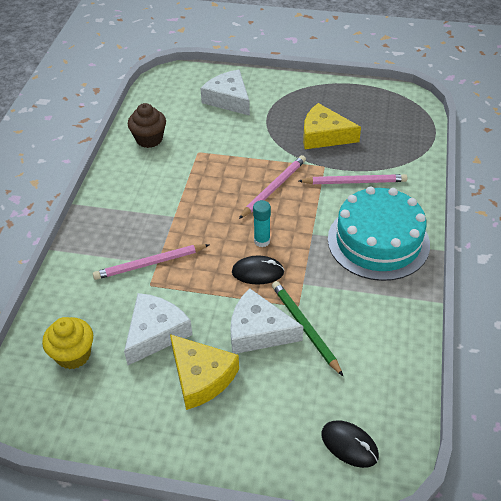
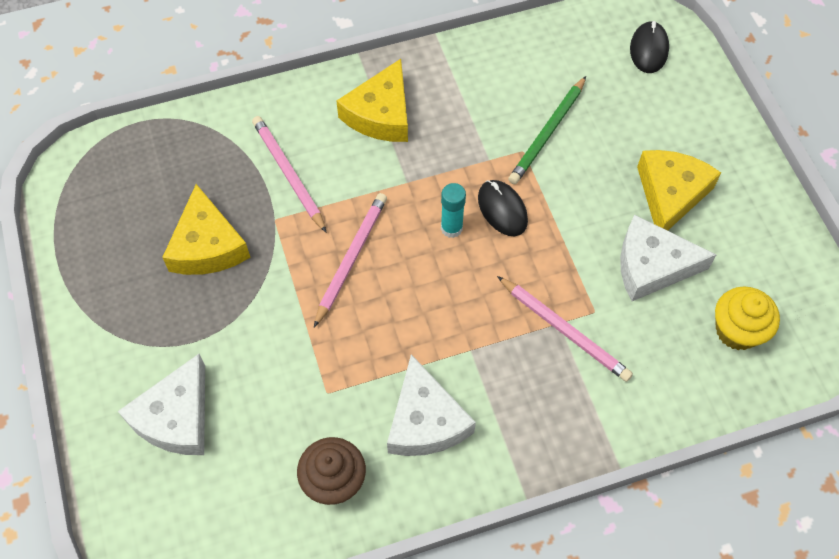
camera: 120 degrees left, 15 degrees up
(258, 331) = (580, 171): white cheese -> white cheese (425, 421)
(273, 188) = (351, 258): pink pencil -> pink pencil turned 105 degrees clockwise
(378, 241) = (380, 114): turquoise cake -> yellow cheese

